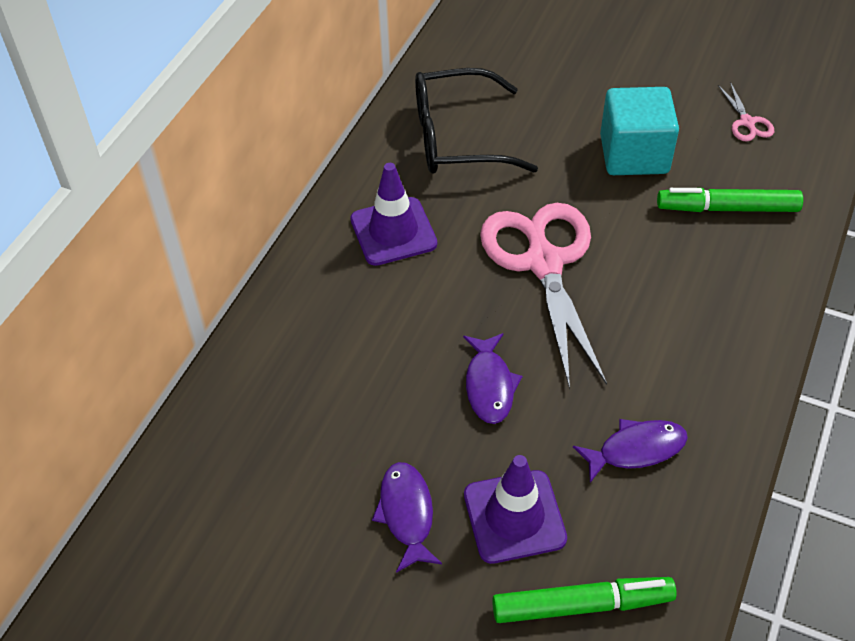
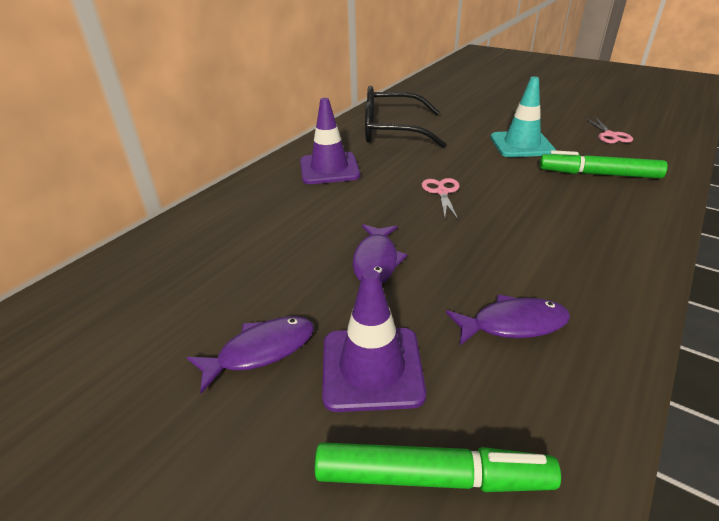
camera: 10 degrees right, 15 degrees down
(407, 514) = (261, 351): purple fish -> purple fish turned 60 degrees clockwise
(544, 263) = (442, 192): pink scissors -> pink scissors, size x0.42
(634, 154) = (521, 145): turquoise cube -> turquoise traffic cone

